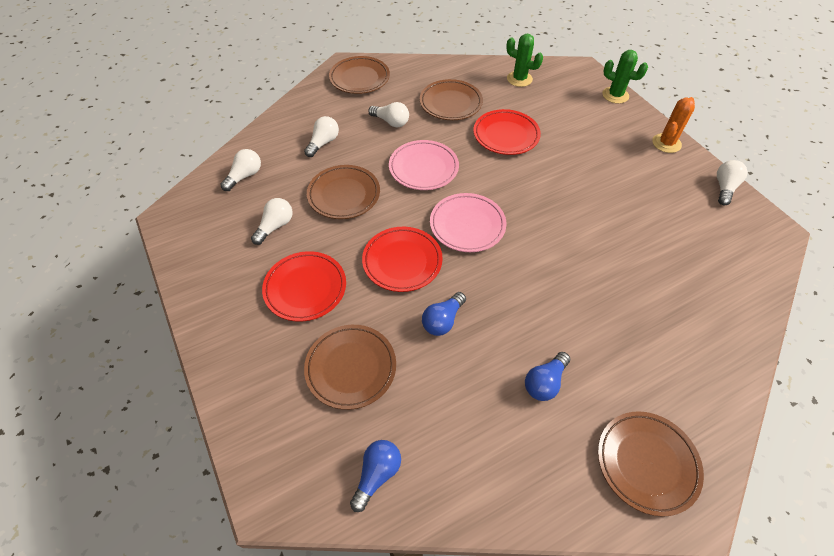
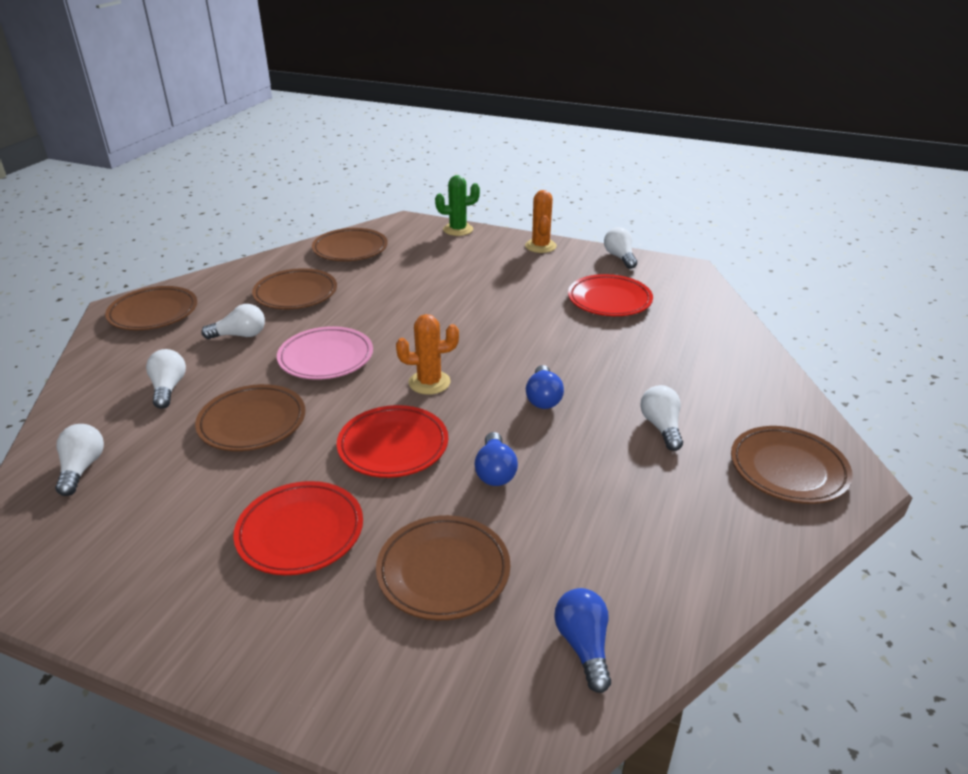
camera: 40 degrees left, 20 degrees down
(275, 226) = (188, 496): white light bulb -> white light bulb (661, 427)
(467, 225) = (429, 382): pink plate -> orange cactus
(506, 135) = (386, 296): red plate -> red plate (609, 300)
(519, 79) = (350, 249): green cactus -> brown plate
(545, 382) = (645, 463): blue light bulb -> blue light bulb (543, 398)

